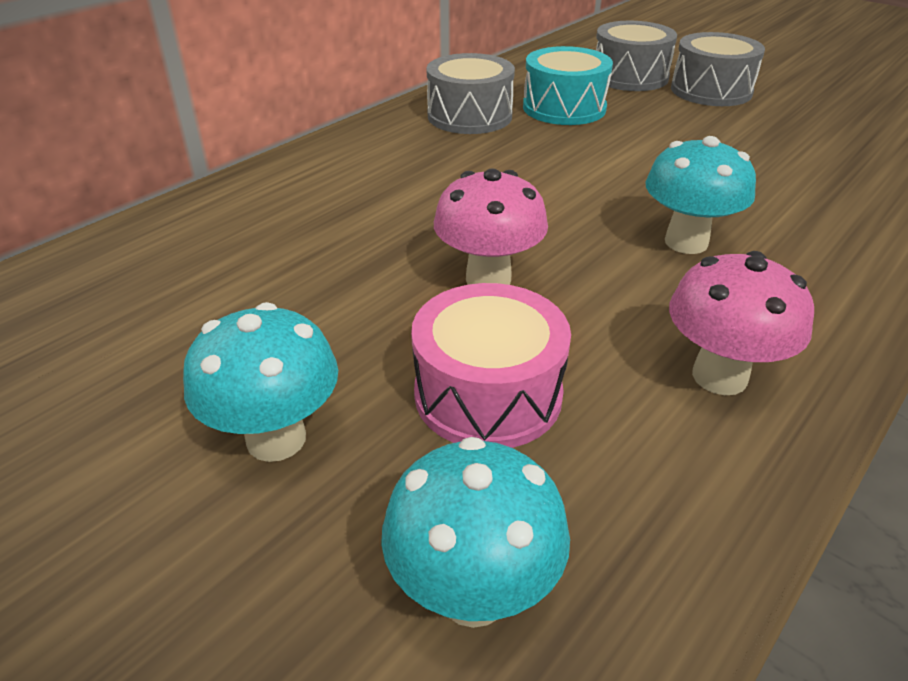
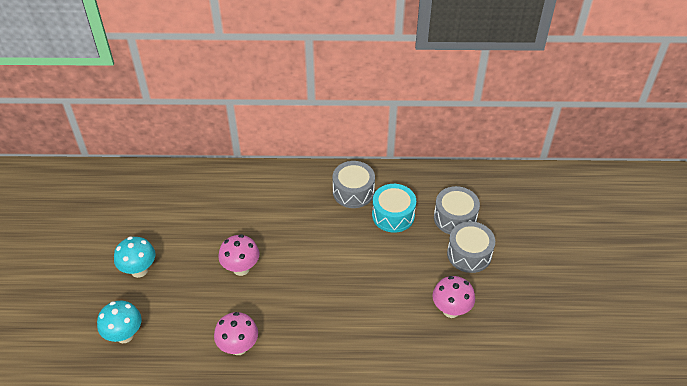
camera: 50 degrees right, 10 degrees up
(488, 394) = (188, 300): pink drum -> none
(686, 242) = (311, 307): turquoise mushroom -> none
(813, 136) = (451, 310): none -> pink mushroom

